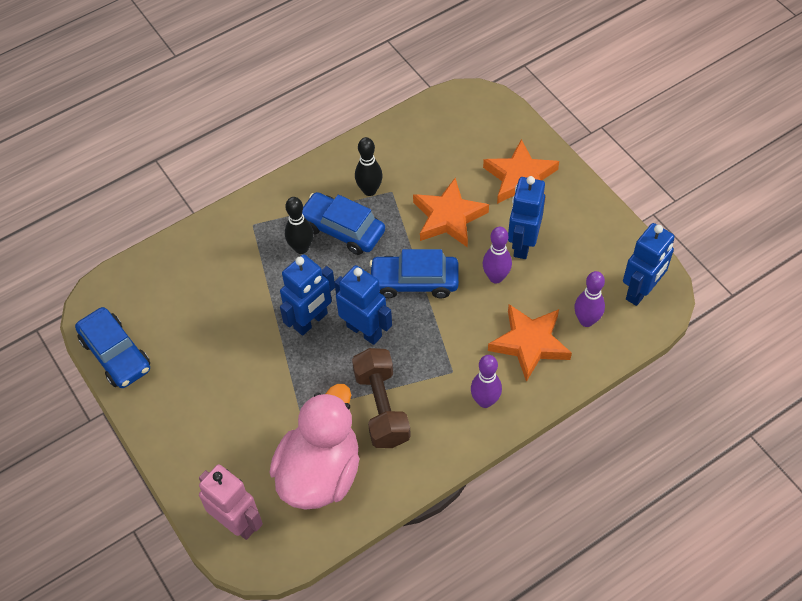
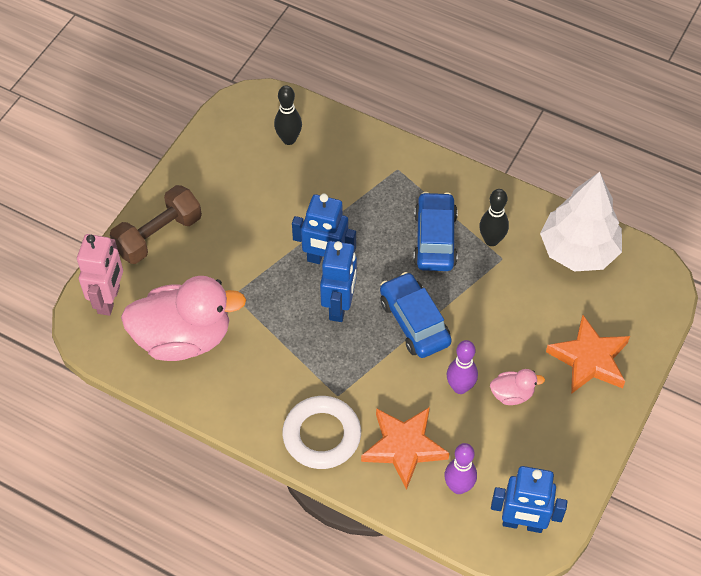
camera: 60 degrees right, 0 degrees up
(116, 354) = (214, 139): blue car -> none
(301, 248) = (395, 217): black bowling pin -> black bowling pin (289, 139)
(381, 407) = (270, 355): brown dumbbell -> brown dumbbell (158, 235)
(417, 137) = (578, 250): none -> white tree
(448, 217) = (503, 318): orange star -> none
(485, 401) = (321, 435): purple bowling pin -> white ring
(522, 244) = (512, 394): blue robot -> pink duck

